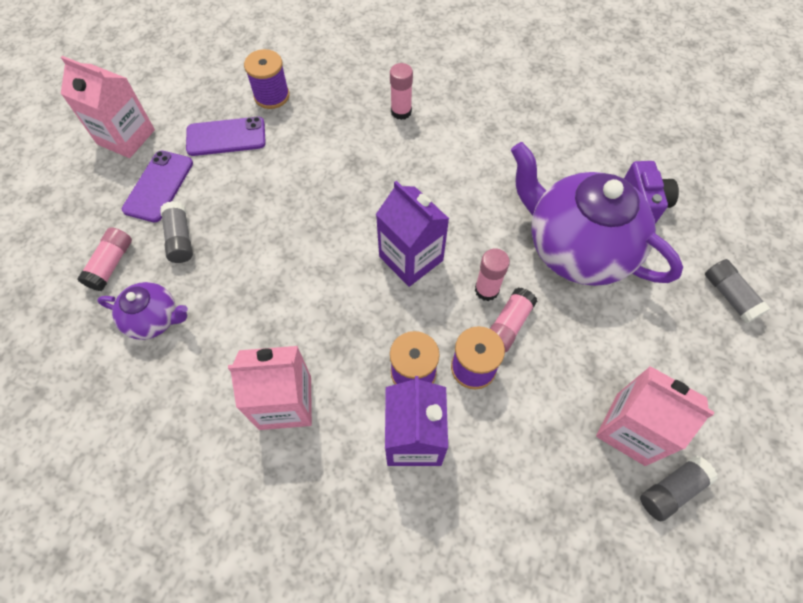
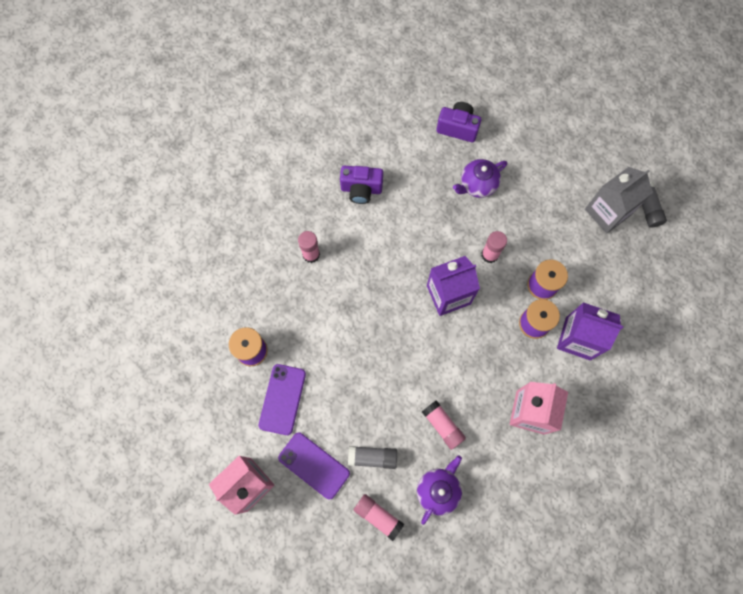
camera: 70 degrees left, 10 degrees up
(502, 132) = (361, 189): none -> purple camera
(508, 325) = (519, 252): pink glue stick -> pink glue stick (442, 426)
(576, 248) = (477, 185): purple teapot -> purple teapot, size x0.49
(630, 429) = (607, 212): pink carton -> grey carton
(729, 296) = (541, 113): grey glue stick -> none

